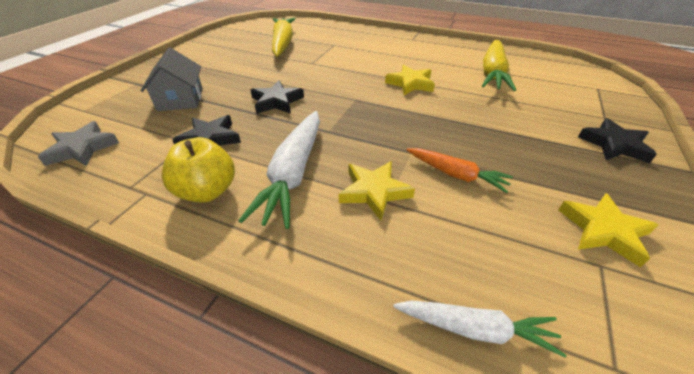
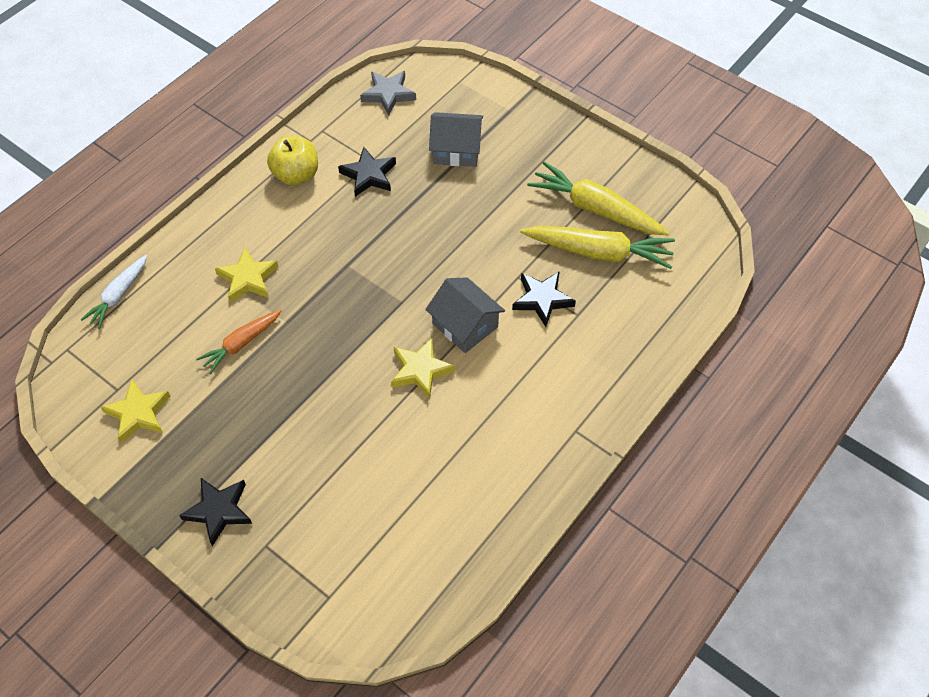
camera: 105 degrees right, 15 degrees up
(276, 101) = (422, 229): black star -> black star (542, 299)
(293, 173) = (294, 229): white carrot -> none
(362, 74) = (465, 325): none -> grey house
(492, 73) = (417, 485): yellow carrot -> yellow carrot (596, 209)

